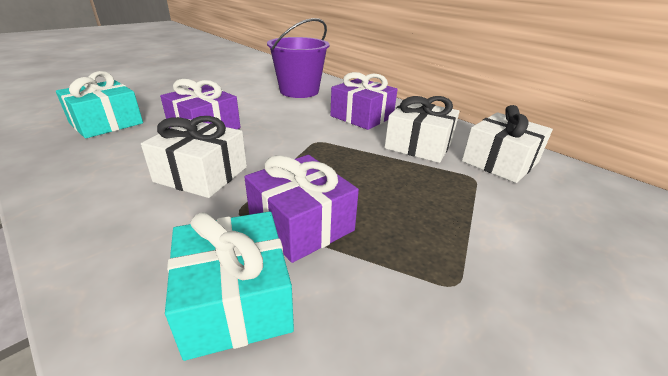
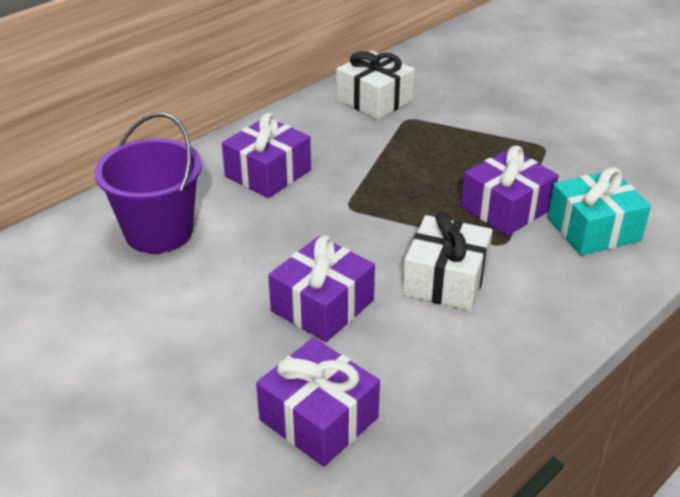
camera: 90 degrees left, 5 degrees up
(106, 123) = (318, 419): turquoise gift -> purple gift
(418, 145) = (346, 140): white gift -> none

